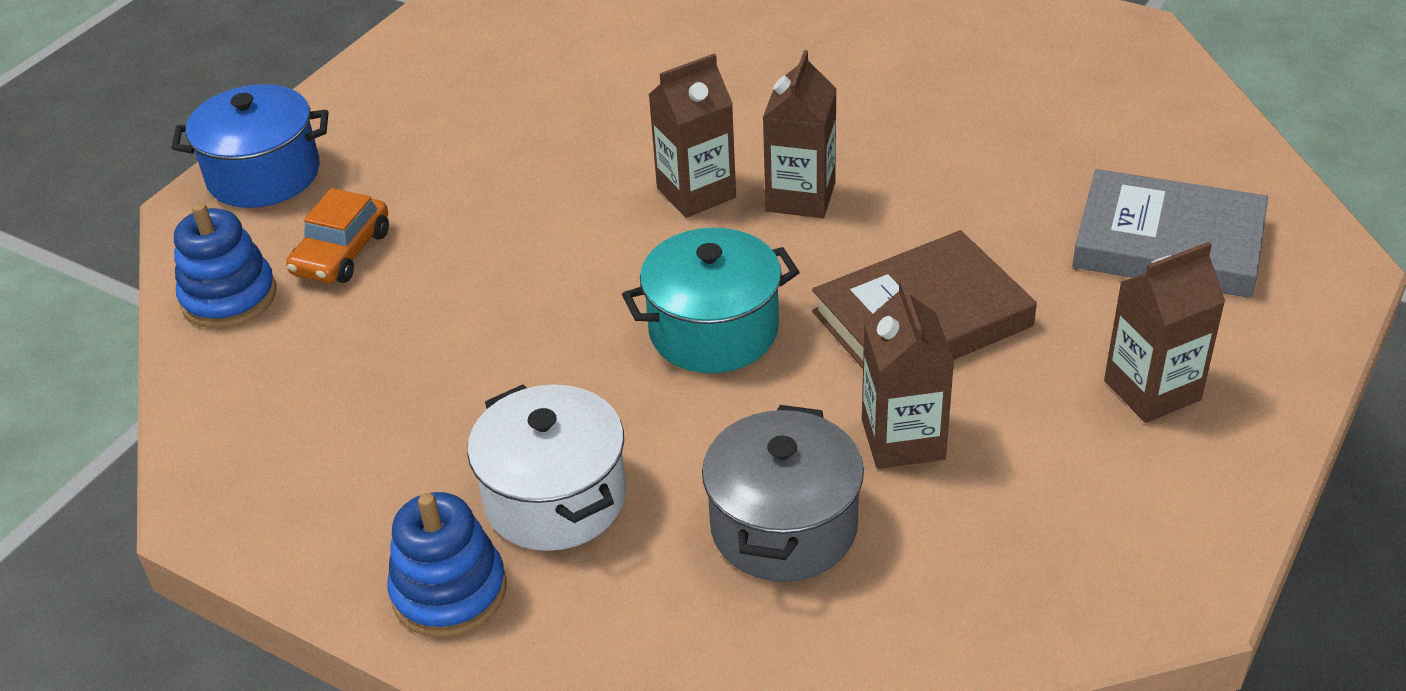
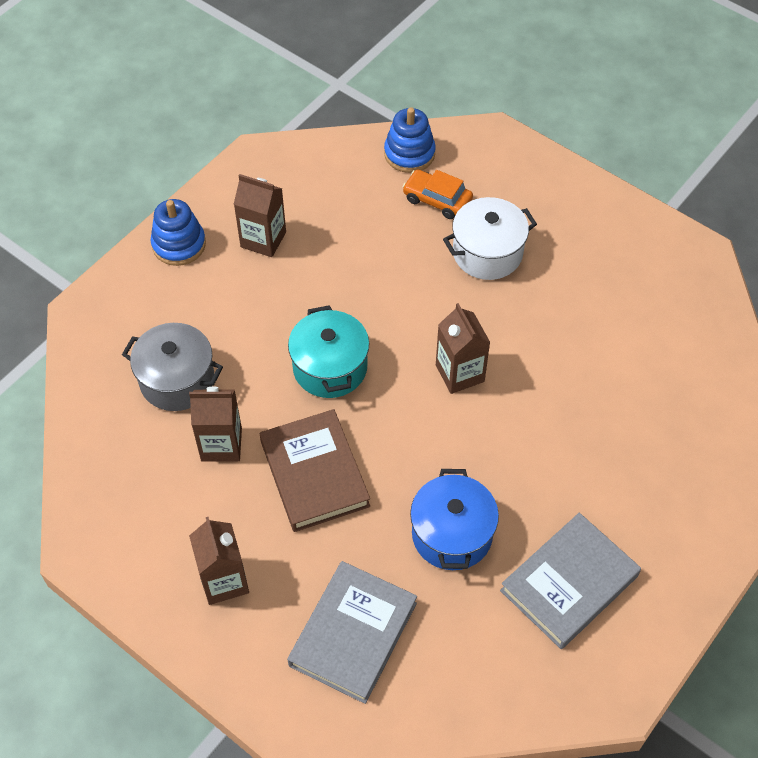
camera: 95 degrees right, 15 degrees up
(264, 175) = (518, 162): blue pot -> blue pot (452, 534)
(555, 498) = (224, 287): white pot -> white pot (487, 253)
(800, 197) = (444, 429): brown carton -> brown carton (263, 239)
(1003, 73) = (569, 583): none -> grey book

